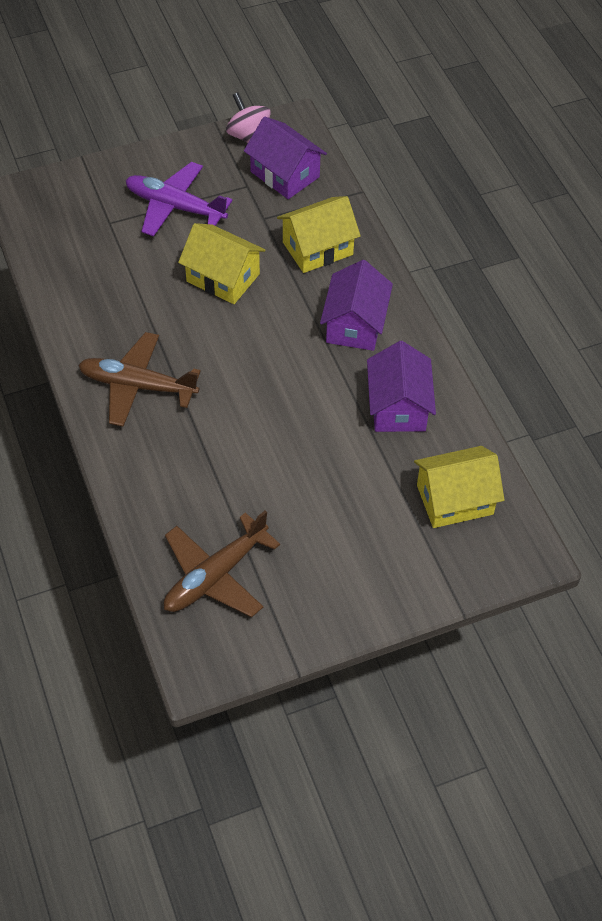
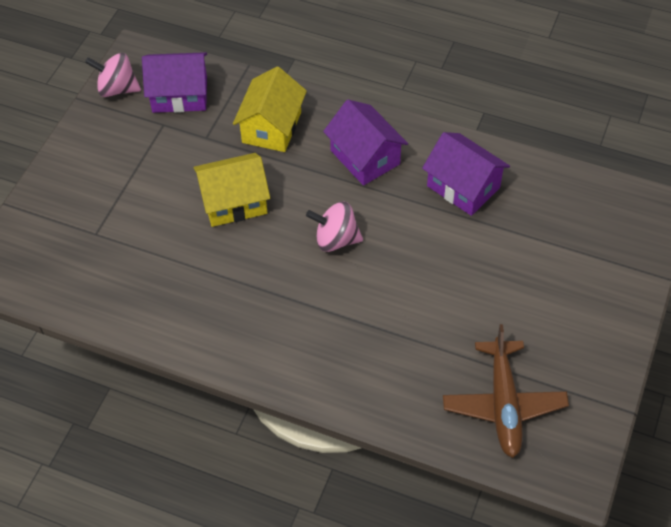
camera: 45 degrees left, 0 degrees up
(137, 386) = (277, 329): brown plane -> none
(175, 207) = (130, 181): purple plane -> none
(256, 362) = (336, 239): none -> pink spinning top
(454, 499) = (573, 214): yellow house -> none

